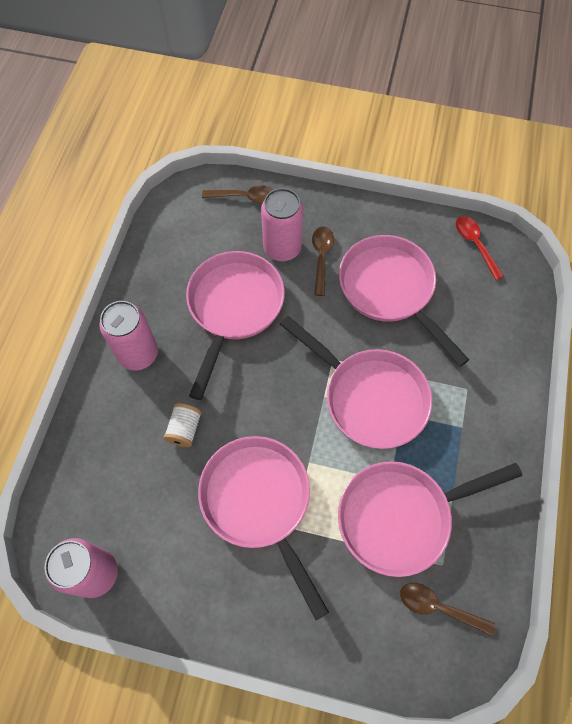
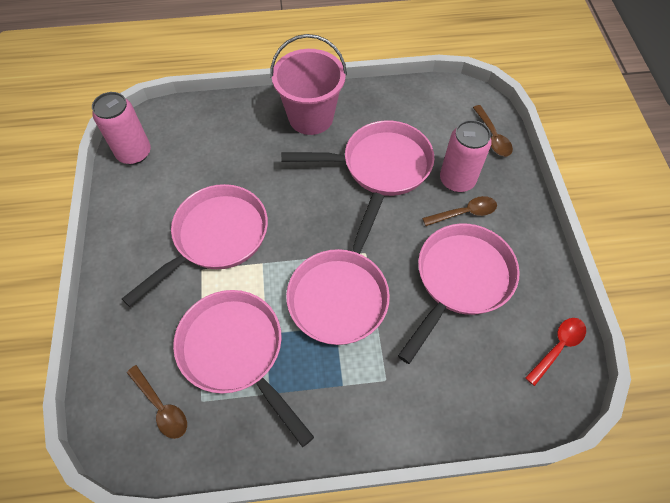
camera: 70 degrees right, 5 degrees down
(138, 354) = (311, 117): pink can -> pink bucket
(184, 429) = (260, 167): white spool -> none
(438, 607) = (161, 407): brown spoon -> brown spoon turned 135 degrees clockwise

